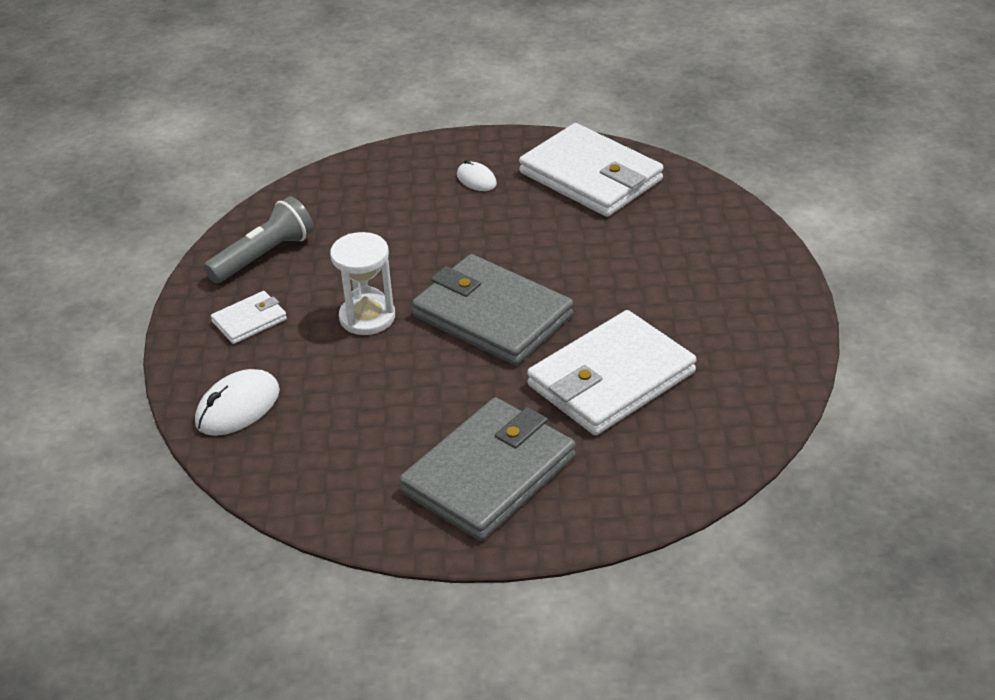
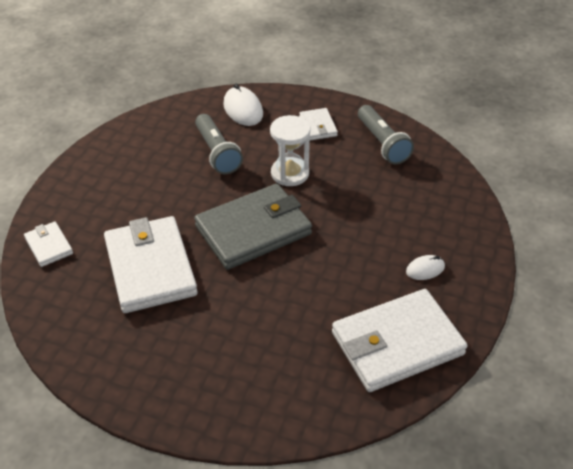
camera: 110 degrees right, 5 degrees up
(357, 399) = (217, 153): none -> grey flashlight
(489, 474) = (115, 188): grey wallet -> none
(639, 490) = (49, 246): none -> white wallet

